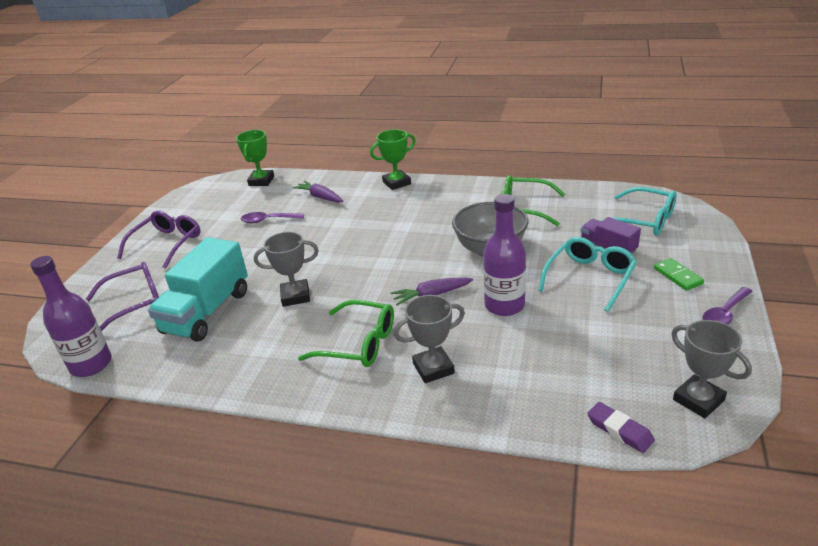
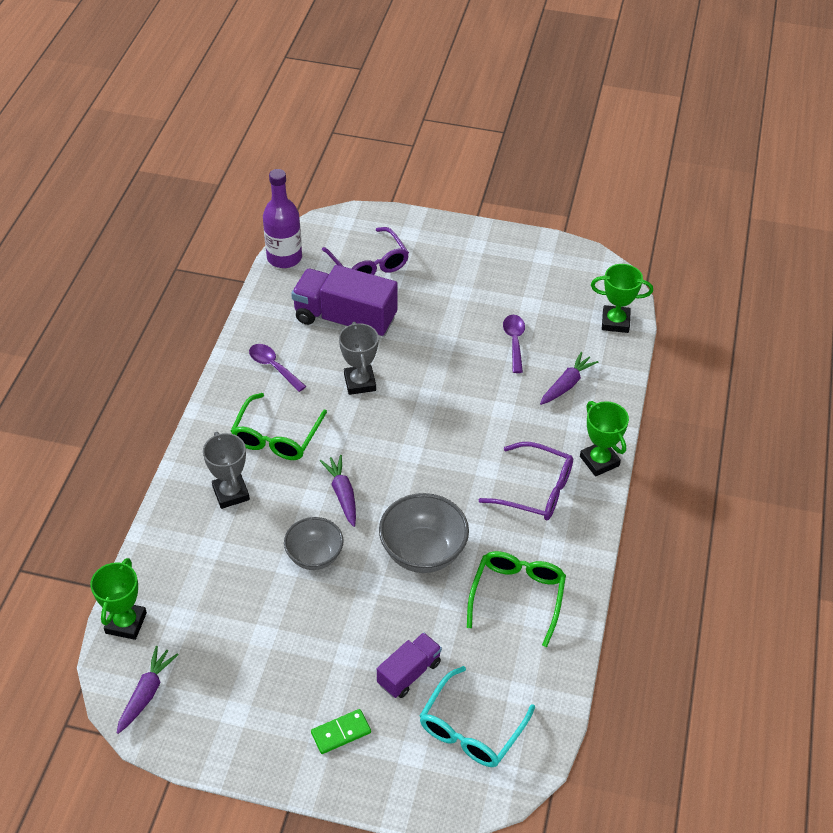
camera: 85 degrees right, 15 degrees up
(167, 244) = (473, 264): purple glasses -> purple glasses (535, 490)
(207, 312) = (345, 319): turquoise truck -> purple truck
(504, 305) = (314, 556): purple bottle -> grey bowl
(590, 278) = (350, 642): turquoise glasses -> none
(619, 430) = (126, 623): purple eraser -> green trophy
(698, 400) = (146, 693): grey trophy -> purple carrot
(724, 314) = (264, 758): purple spoon -> purple spoon (273, 367)

